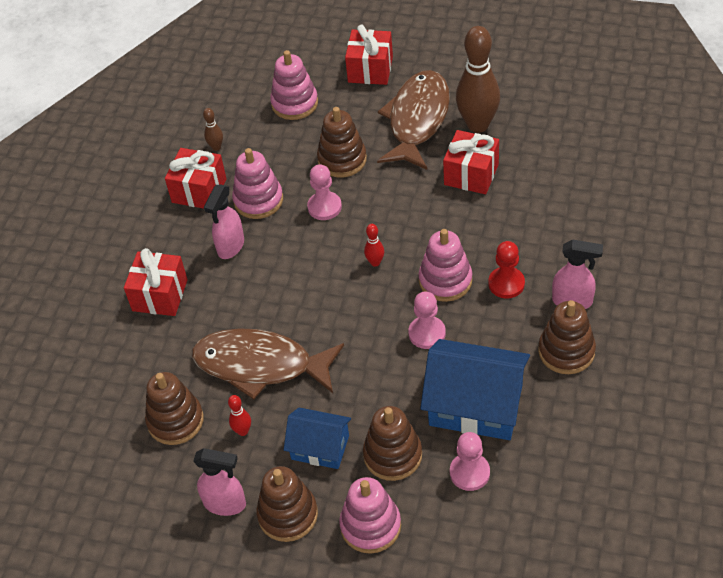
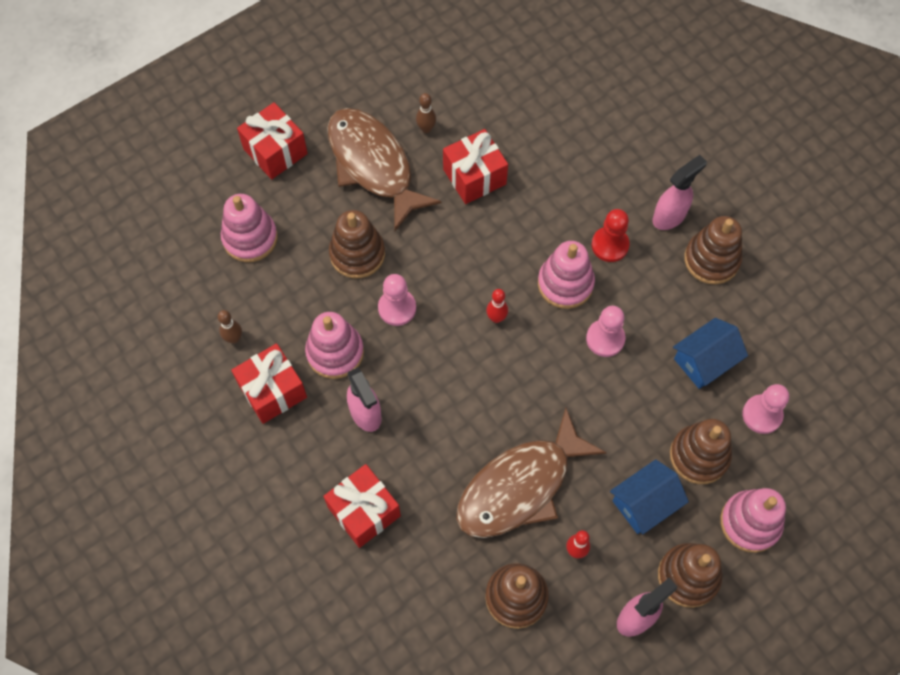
camera: 55 degrees left, 15 degrees up
(475, 405) = (705, 361): blue house -> blue house, size x0.59
(477, 125) = (426, 128): brown bowling pin -> brown bowling pin, size x0.43

